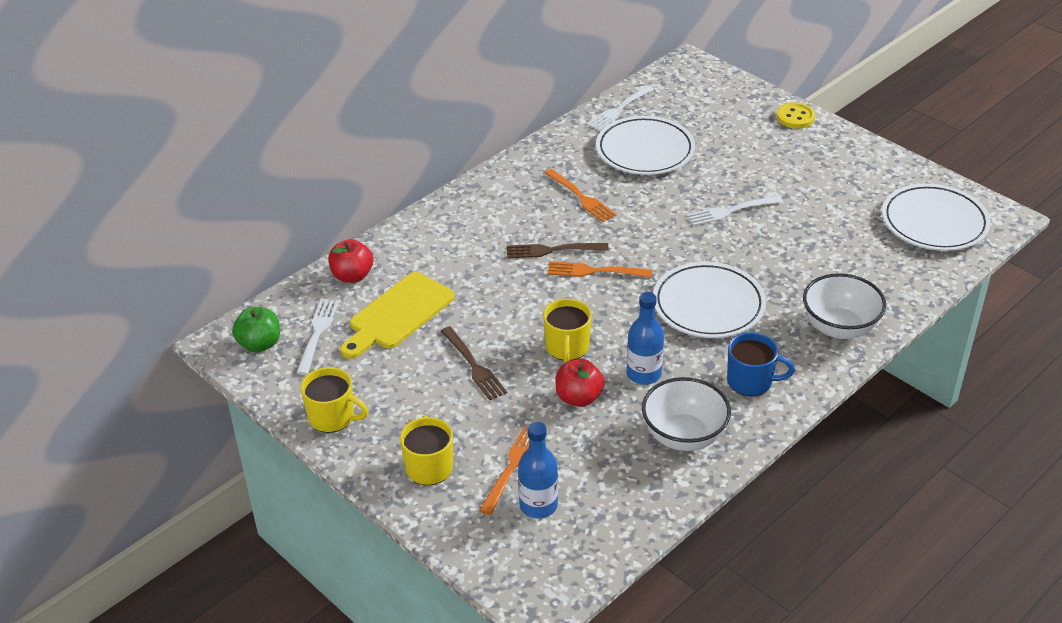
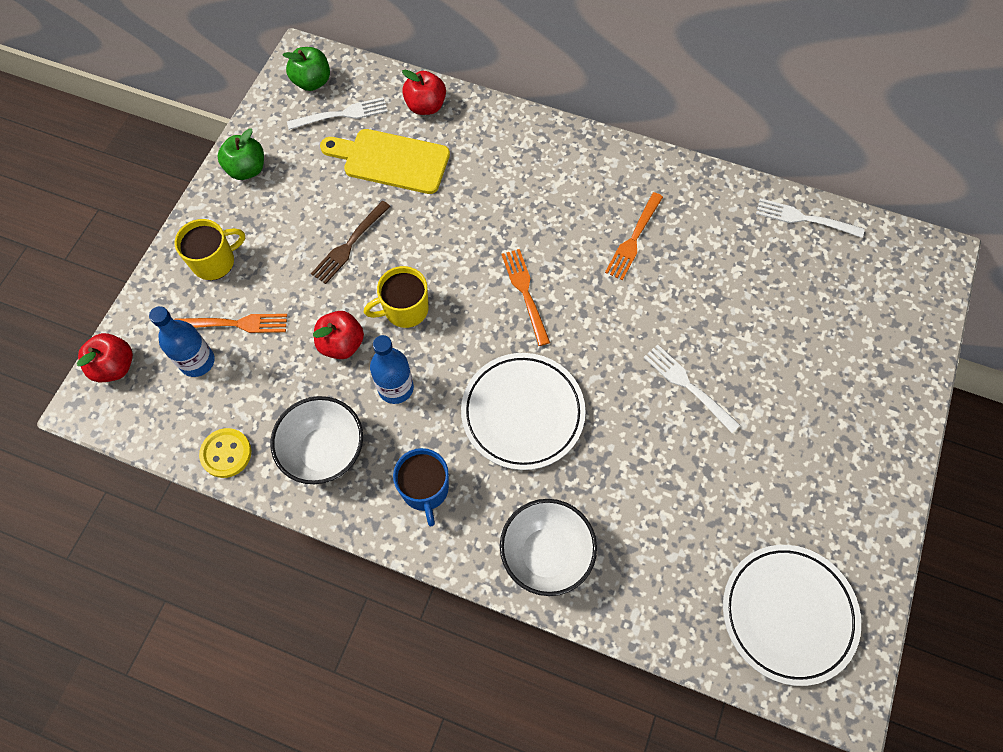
camera: 65 degrees right, 25 degrees up
(332, 417) = (247, 169): yellow mug -> green apple
(507, 573) = (115, 366): none -> red apple
(552, 250) = (538, 245): brown fork -> none
(645, 150) = (746, 268): white plate -> none
(795, 117) = (904, 400): yellow button -> yellow button (226, 453)

